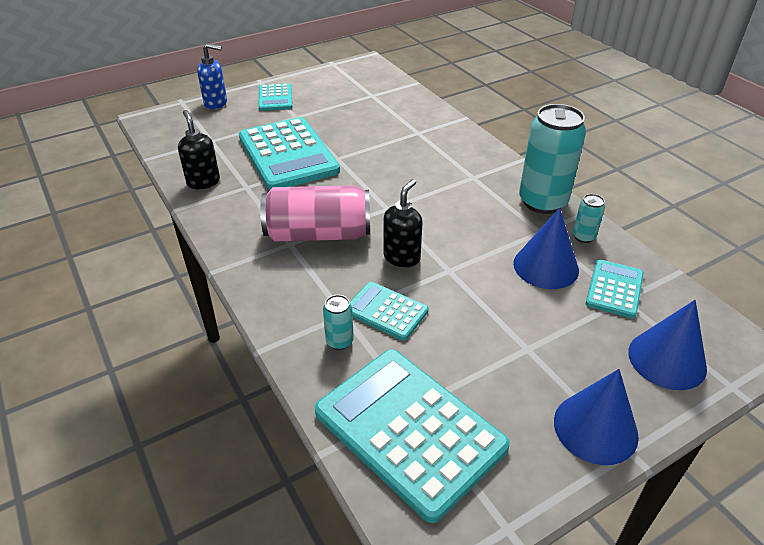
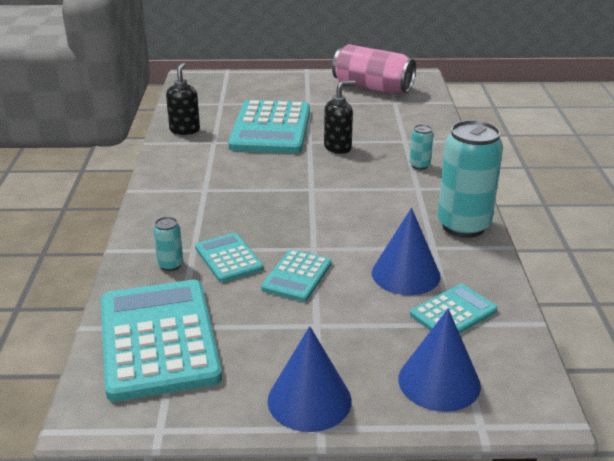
camera: 30 degrees right, 10 degrees down
(216, 103) = (252, 78): blue soap dispenser -> none
(275, 98) = (305, 85): turquoise calculator -> turquoise calculator (297, 276)
(318, 234) = (233, 190): pink can -> pink can (372, 87)
(402, 257) = (283, 227): black soap dispenser -> black soap dispenser (338, 148)
(583, 237) = (472, 264): turquoise can -> turquoise can (419, 165)

